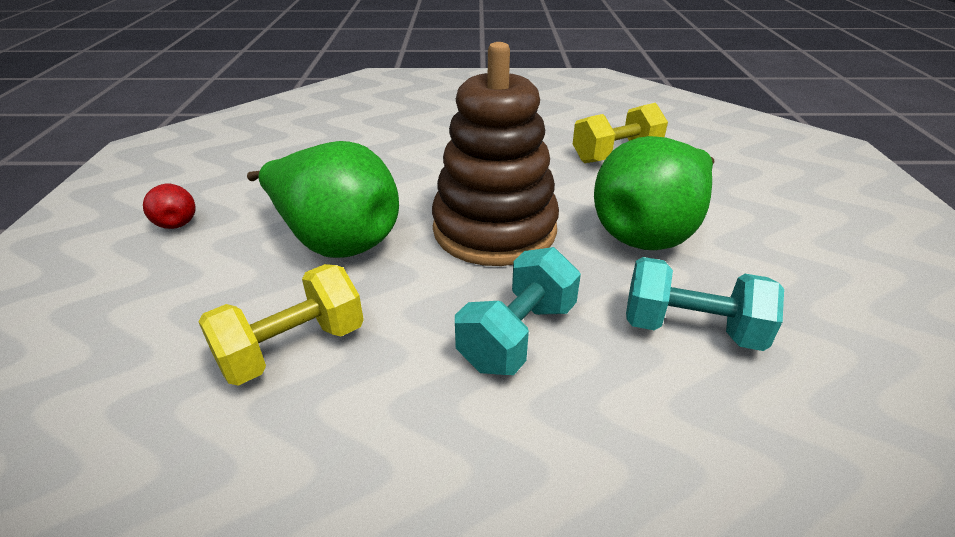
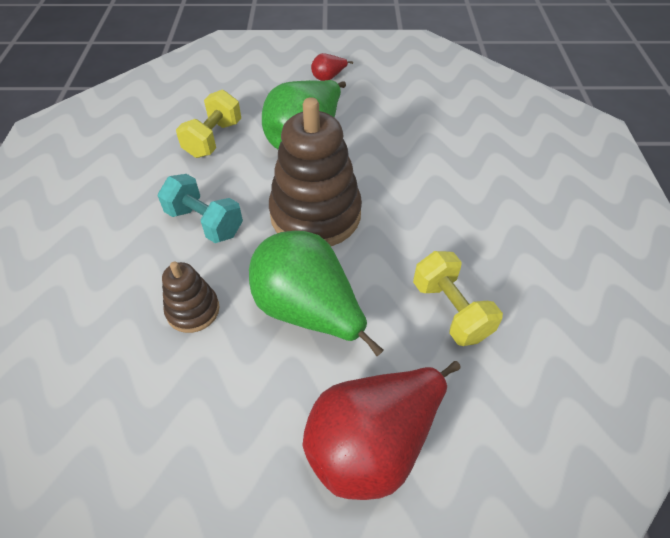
camera: 90 degrees right, 15 degrees up
(293, 348) = (213, 139): yellow dumbbell -> yellow dumbbell turned 60 degrees clockwise
(690, 329) = (193, 310): turquoise dumbbell -> brown stacking toy
(776, 196) = (373, 443): none -> red pear

